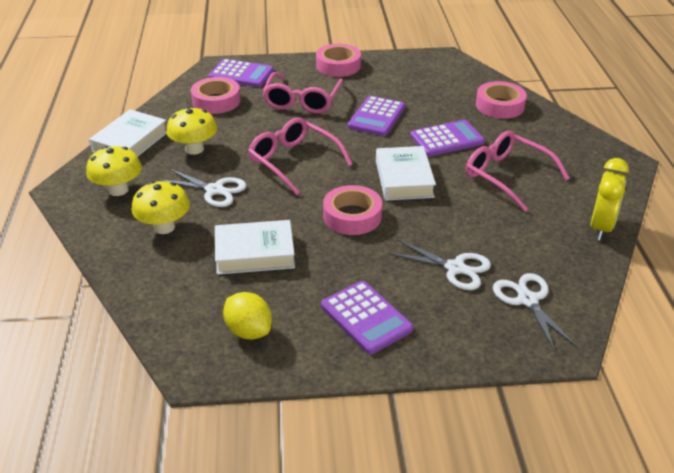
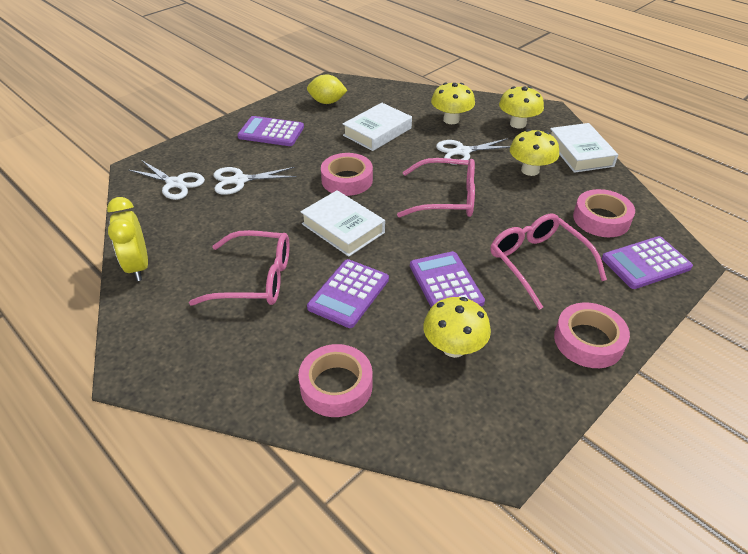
camera: 140 degrees right, 5 degrees up
(414, 92) = (454, 347): none -> yellow mushroom

